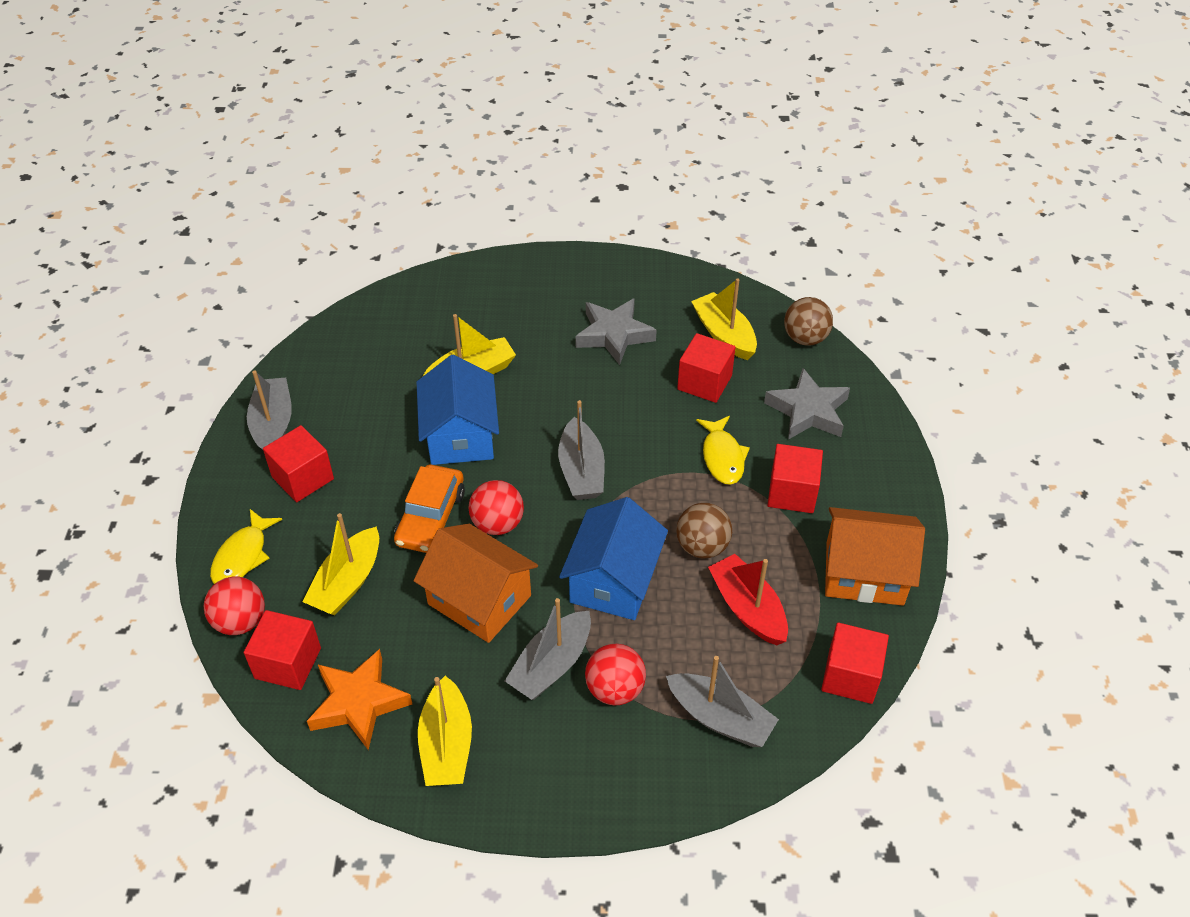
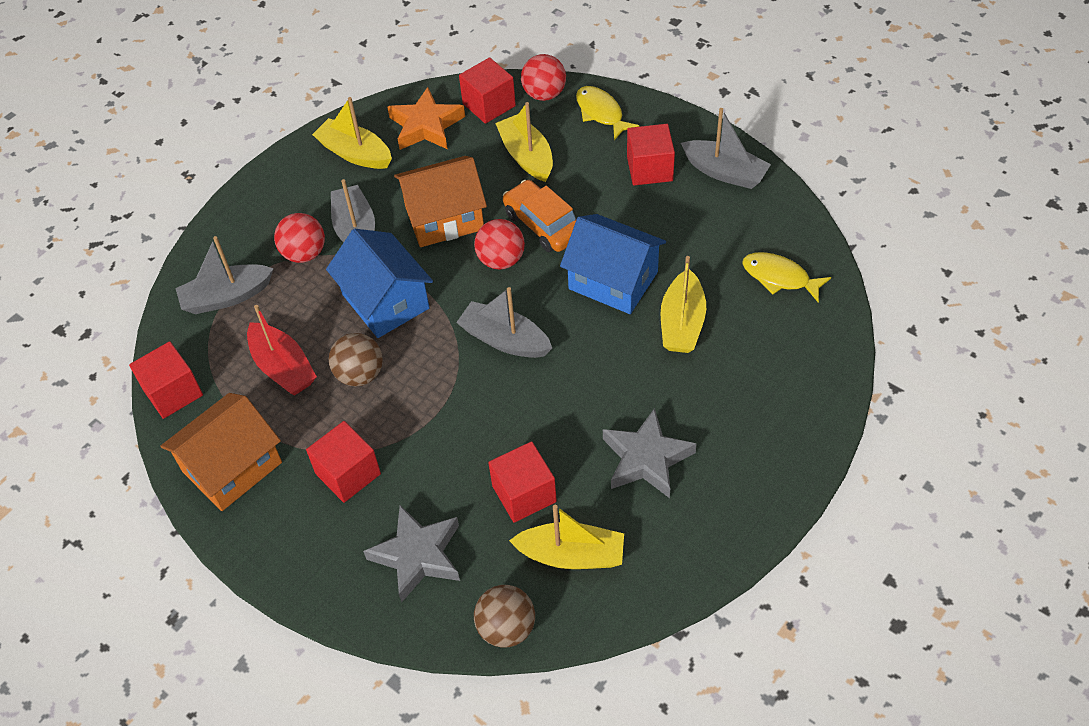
camera: 130 degrees right, 5 degrees up
(722, 457) = (430, 448): yellow fish -> yellow fish (779, 277)
(747, 608) = (283, 368): red boat -> red boat turned 45 degrees clockwise

